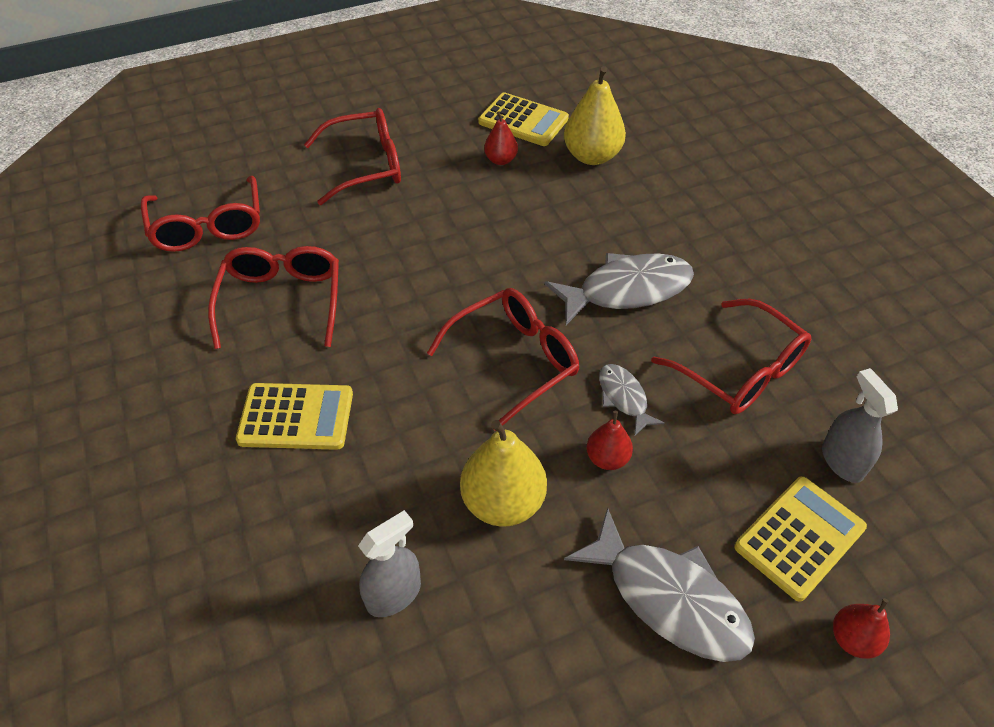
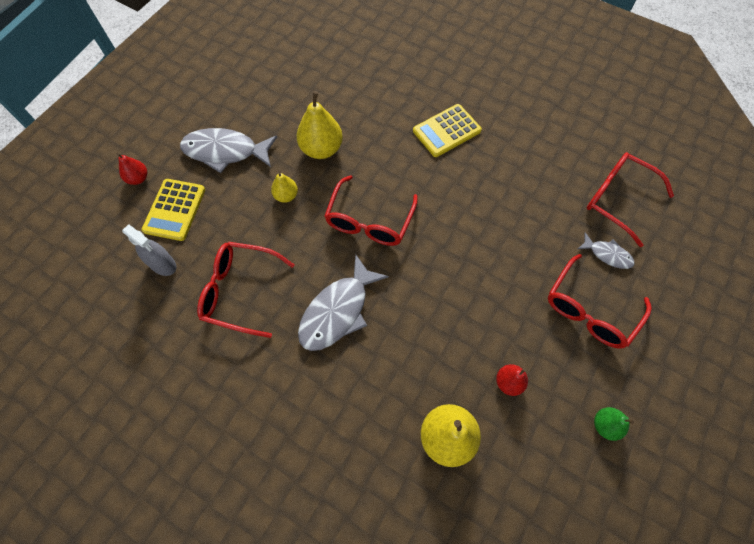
camera: 145 degrees right, 15 degrees up
(282, 301) = (521, 180): red glasses -> none
(393, 594) = (338, 93): grey spray bottle -> none
(449, 104) = (605, 425): none -> green pear
(523, 121) = (532, 446): yellow calculator -> none
(607, 458) = (286, 196): red pear -> yellow pear
(624, 398) = (297, 233): grey fish -> grey fish (607, 254)

